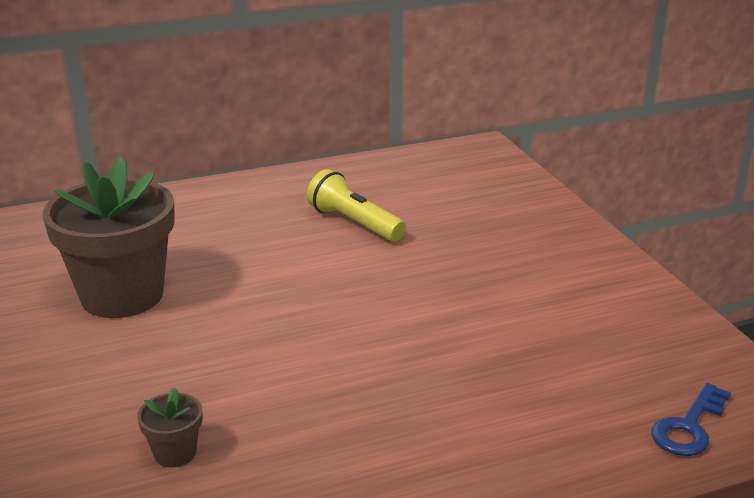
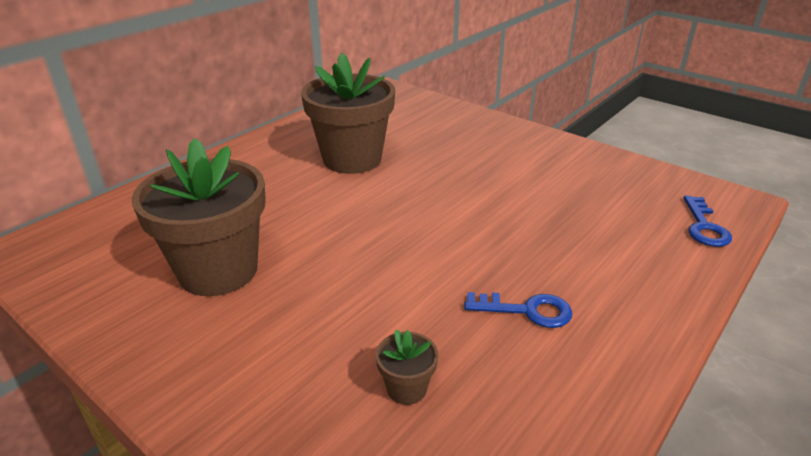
camera: 30 degrees left, 5 degrees up
(354, 223) = (352, 159): yellow flashlight -> brown flower pot
(361, 433) = (527, 310): none -> blue key

